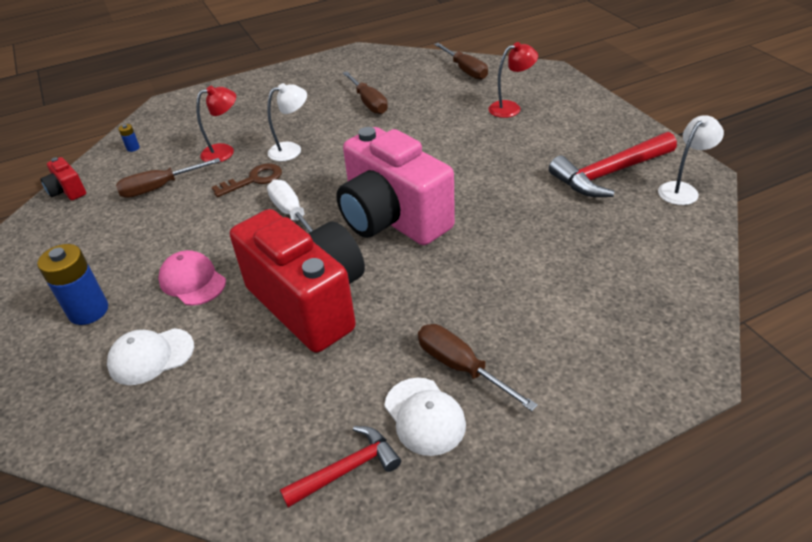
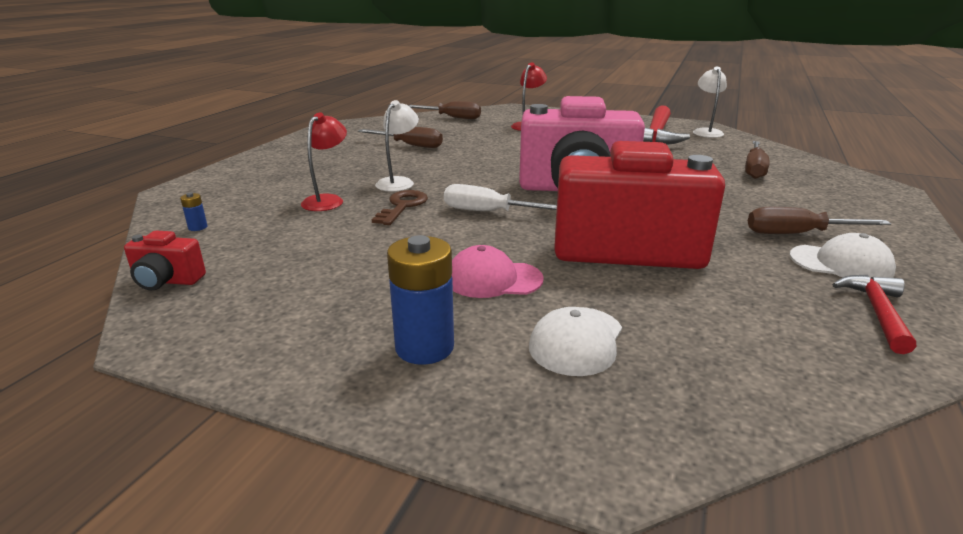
camera: 45 degrees left, 15 degrees down
(159, 188) = (302, 240): brown screwdriver -> brown screwdriver (754, 169)

